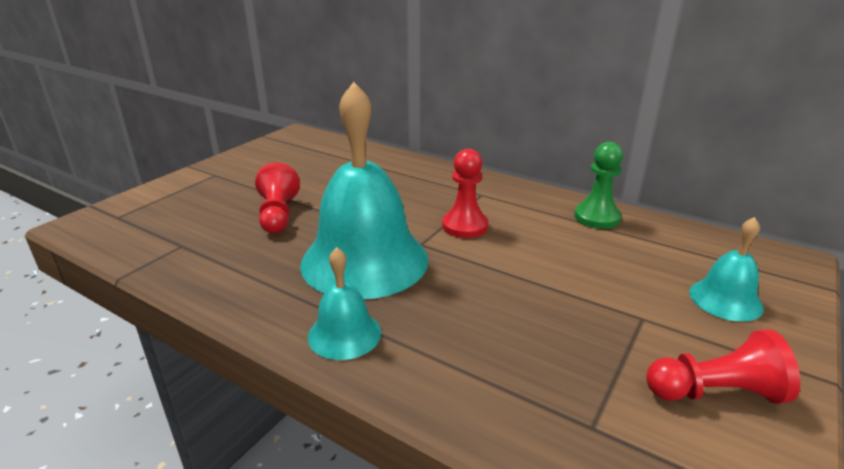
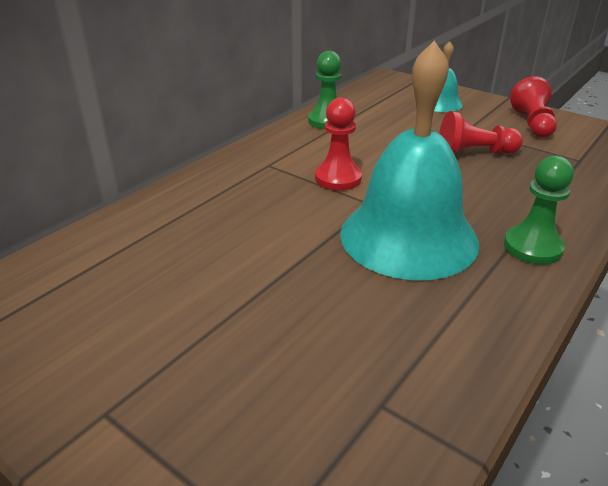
camera: 85 degrees left, 5 degrees up
(278, 215) = (294, 309): red pawn -> red pawn (474, 153)
(344, 334) = (532, 247): turquoise bell -> green pawn

